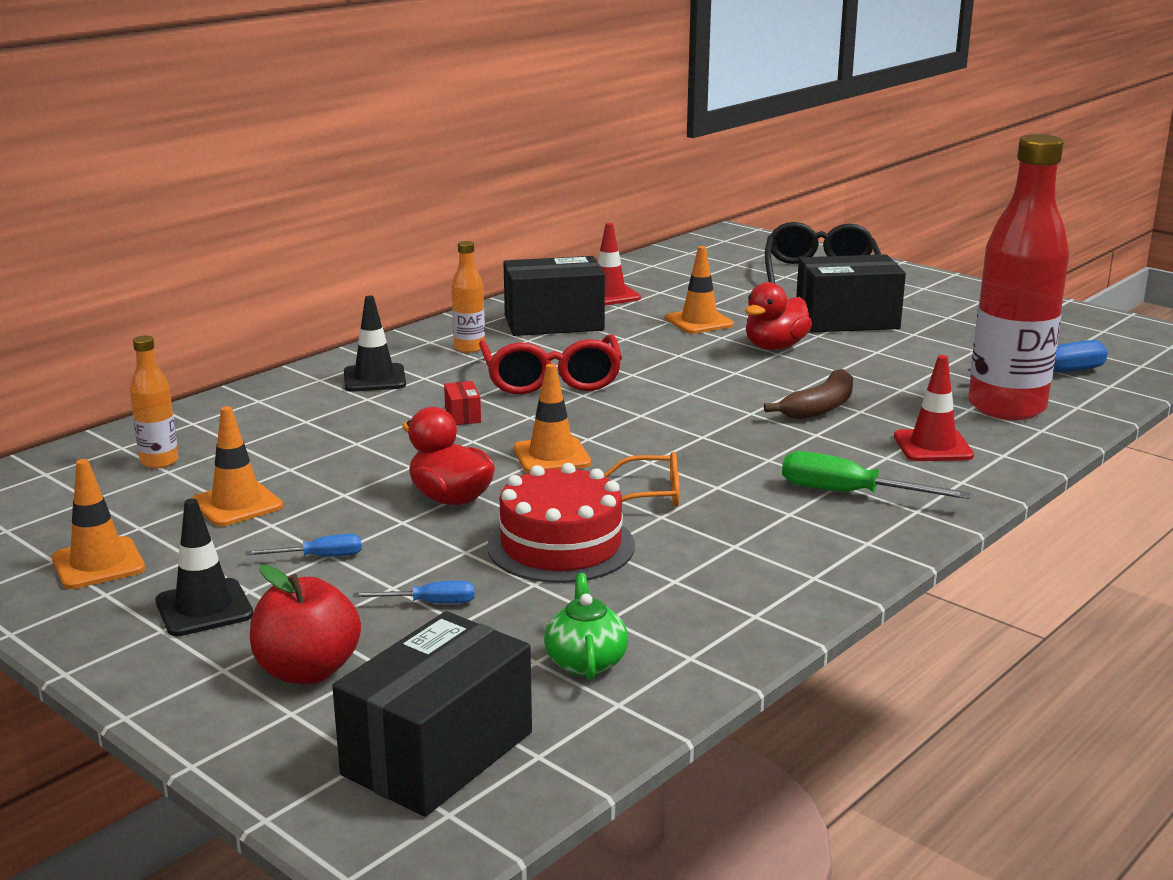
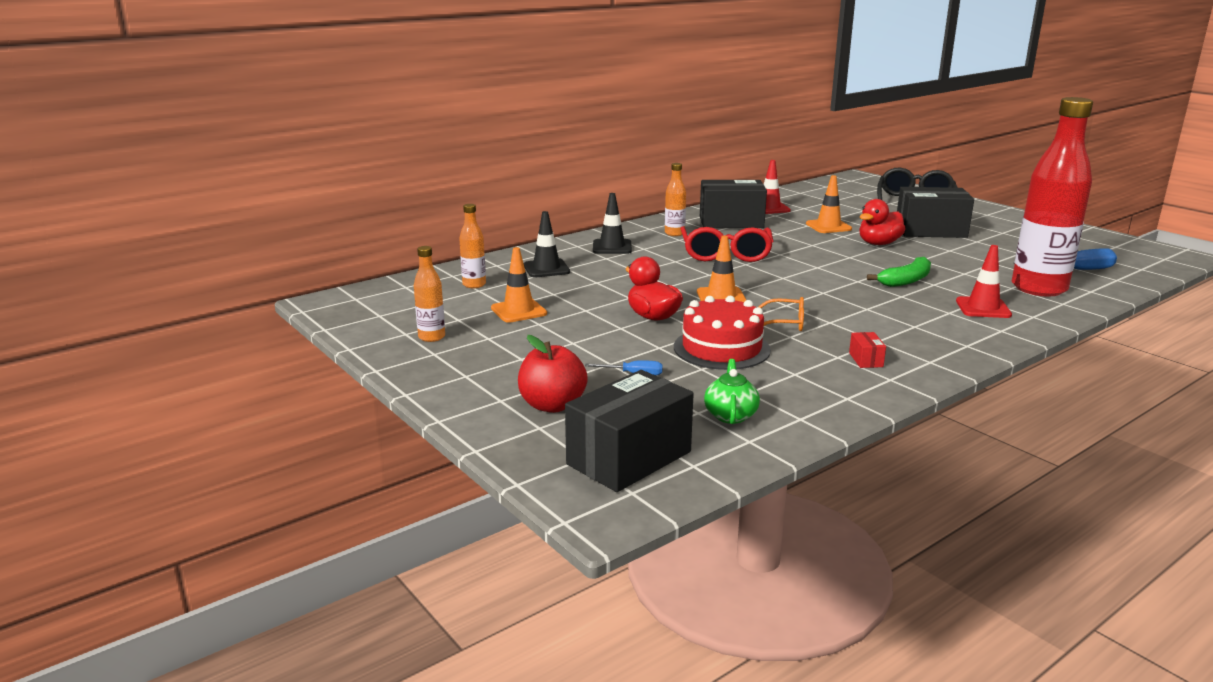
camera: 10 degrees right, 0 degrees up
(98, 564) = (432, 337): orange traffic cone -> orange bottle
(204, 608) = (492, 366): black traffic cone -> black traffic cone (546, 269)
(320, 557) = (566, 343): blue screwdriver -> none
(462, 415) = (666, 271): red box -> red box (865, 360)
(820, 408) = (906, 281): brown banana -> green banana
(849, 493) = (920, 332): green screwdriver -> none

